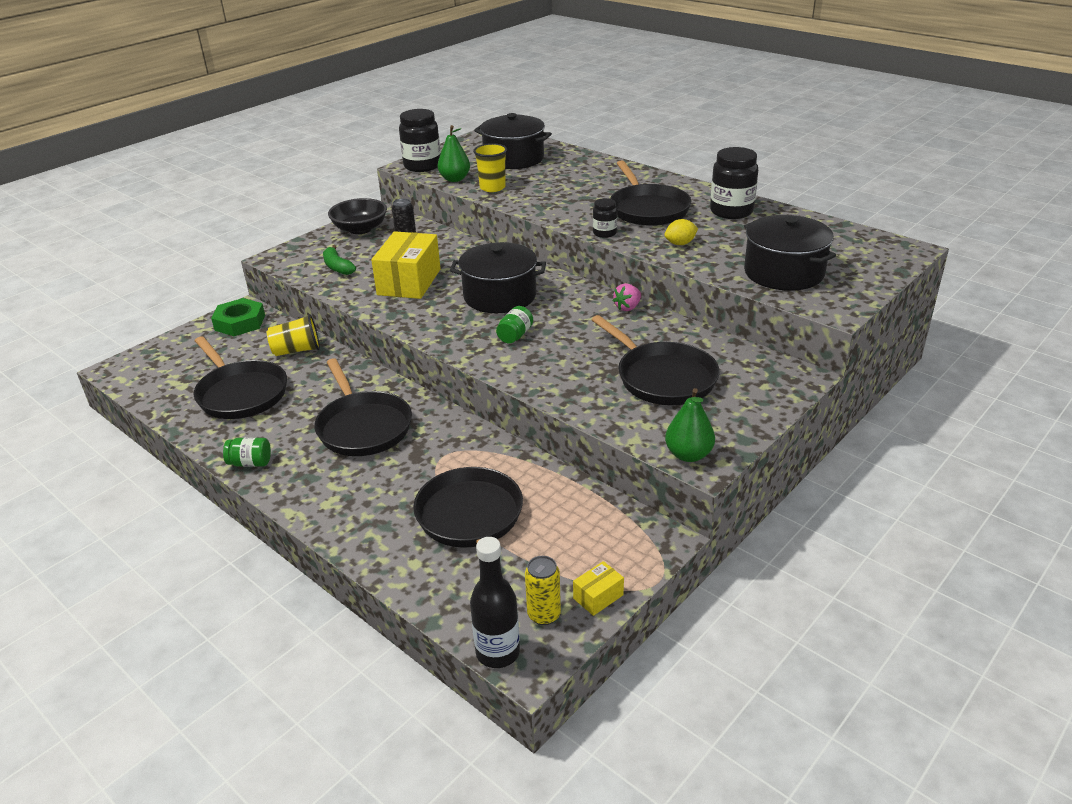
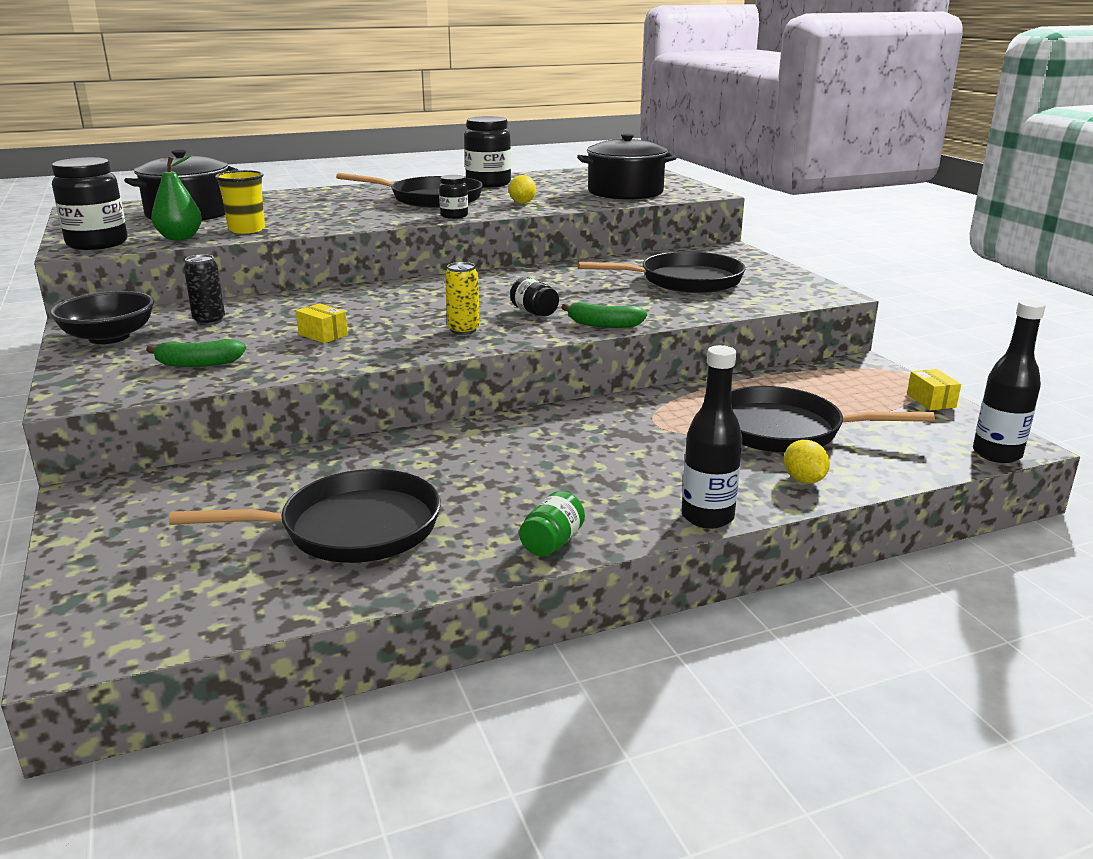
camera: 65 degrees left, 10 degrees down
(240, 322) = (126, 503): green nut -> none
(297, 350) = (292, 471): yellow cup -> none
(307, 514) = (707, 517): none -> black bottle
(363, 427) = (547, 456): black pan -> none
(385, 547) = (804, 480): none -> yellow lemon
(409, 282) = (323, 335): yellow box -> yellow box, size x0.45
(500, 296) = (437, 304): black pot -> none
(510, 371) = (603, 325): none -> green banana
(515, 335) = (534, 312): green jar -> black jar
(544, 615) = (948, 426): yellow can -> yellow can (463, 330)
(627, 307) = (544, 269): pink strawberry -> none
(688, 455) = (814, 295): green pear -> none

